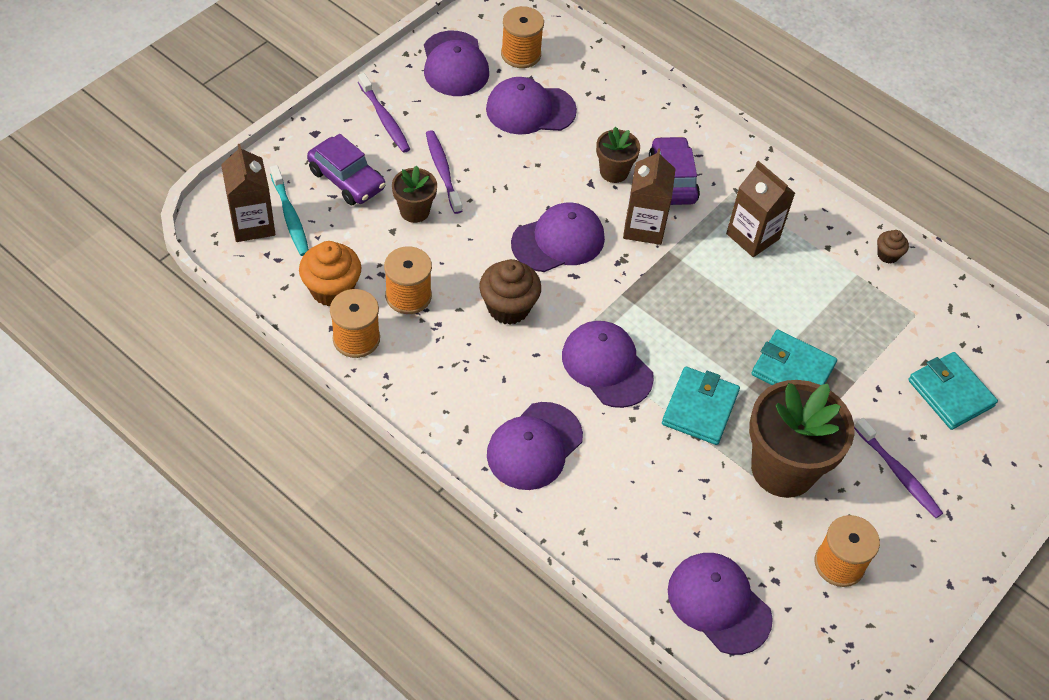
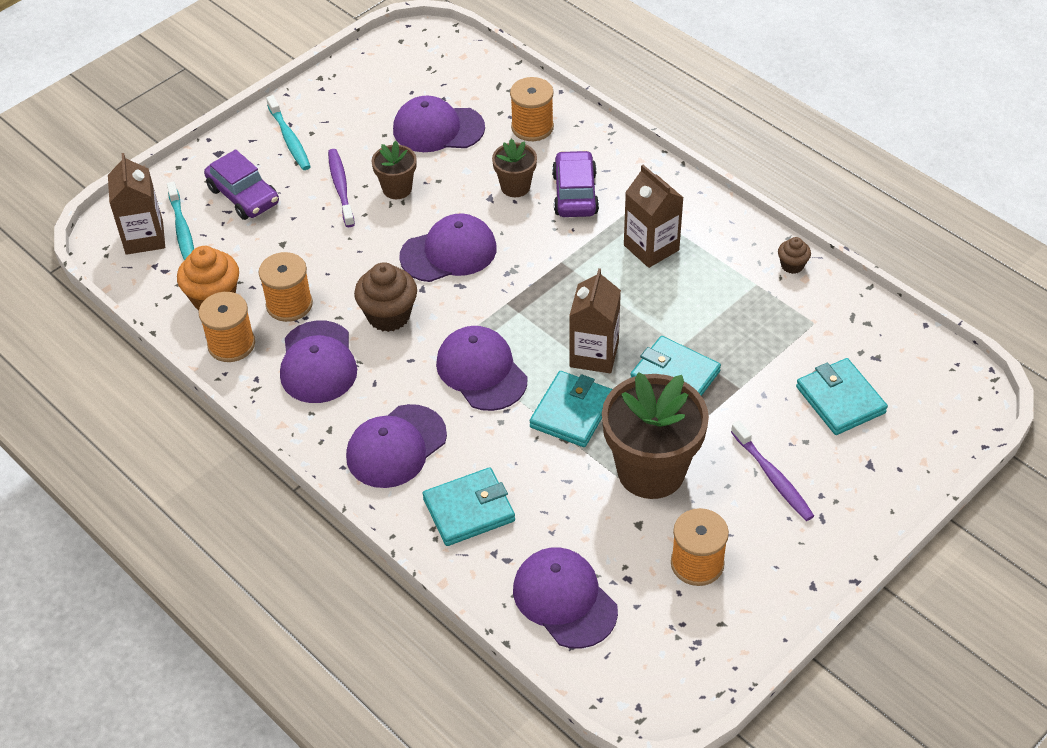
camera: 10 degrees right, 5 degrees down
(384, 119) = (289, 139): purple toothbrush -> turquoise toothbrush
(414, 211) = (307, 225): brown flower pot -> brown flower pot (397, 189)
(454, 64) = (367, 87): purple cap -> purple cap (318, 363)
(521, 54) = (436, 76): orange spool -> orange spool (532, 127)
(614, 512) = (469, 510): none -> turquoise wallet
(644, 227) = (539, 239): brown carton -> brown carton (594, 354)

